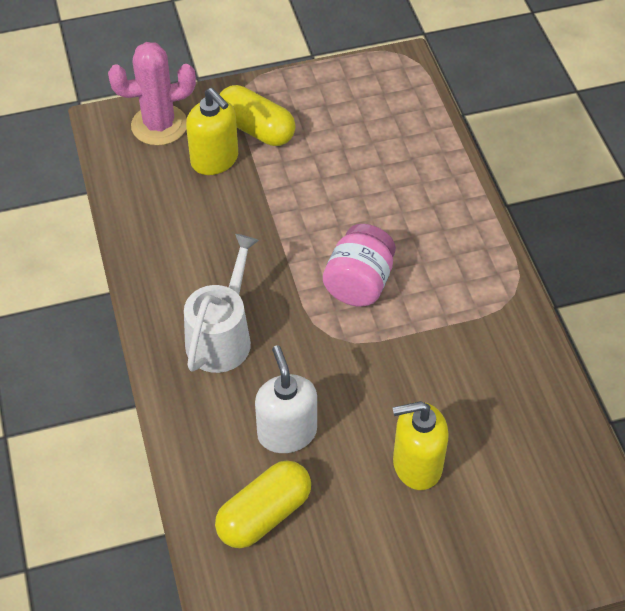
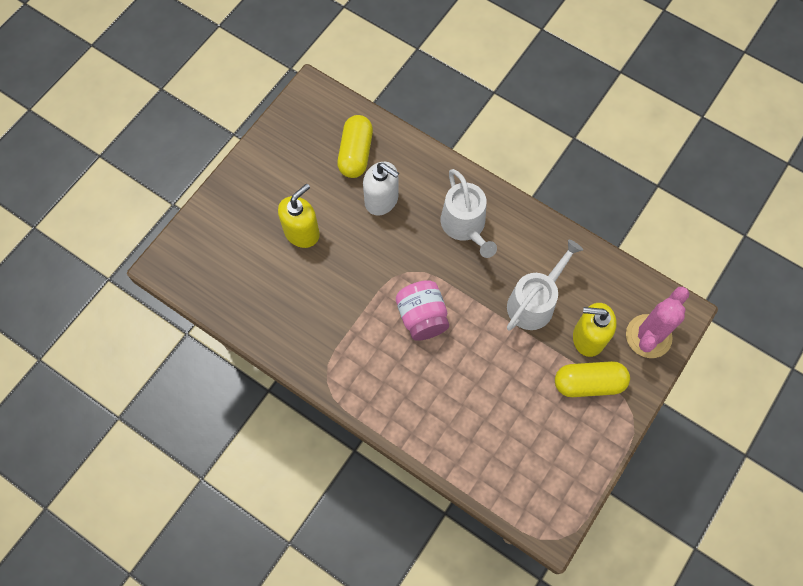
camera: 140 degrees right, 15 degrees up
(231, 219) = (534, 302): none -> white watering can

